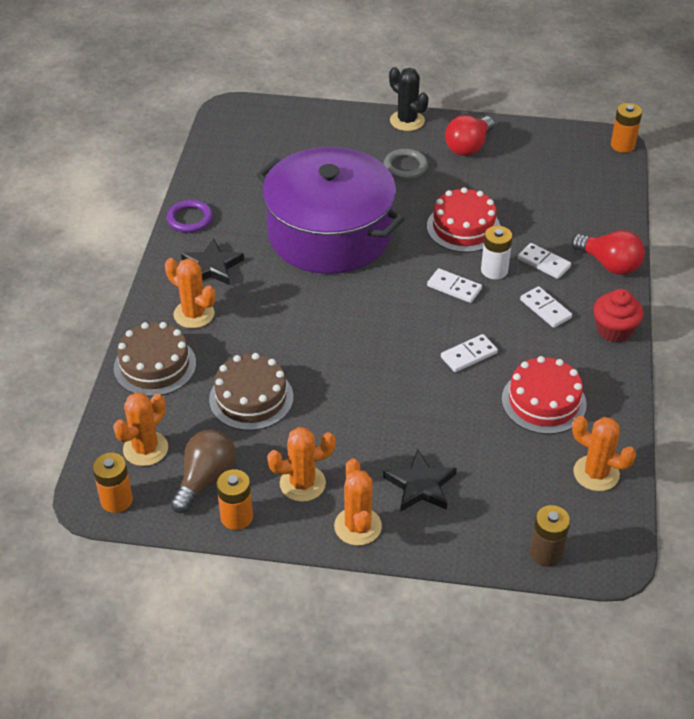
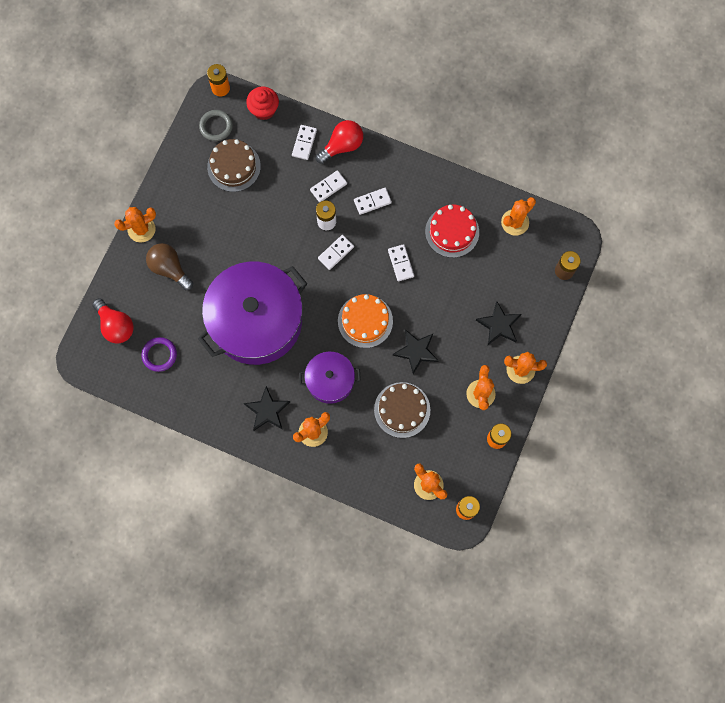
camera: 75 degrees left, 30 degrees up
(155, 365) = (355, 467): brown cake -> brown cake (234, 166)
(190, 219) = (209, 416): purple ring -> purple ring (159, 355)
(205, 479) = (463, 452): brown light bulb -> brown light bulb (169, 268)
(271, 317) = (330, 380): none -> purple pot
(343, 396) = (416, 351): none -> black star
(368, 335) = (365, 321): none -> orange cake
(405, 166) = (197, 247): grey ring -> grey ring (216, 126)
(407, 121) = (141, 229): black cactus -> orange cactus
(463, 227) = (277, 227): red cake -> none
(468, 147) = (188, 195): red light bulb -> red light bulb (116, 326)
(593, 229) = (304, 143): none -> white domino
(614, 330) = (403, 167): red cupcake -> red cupcake (264, 109)

